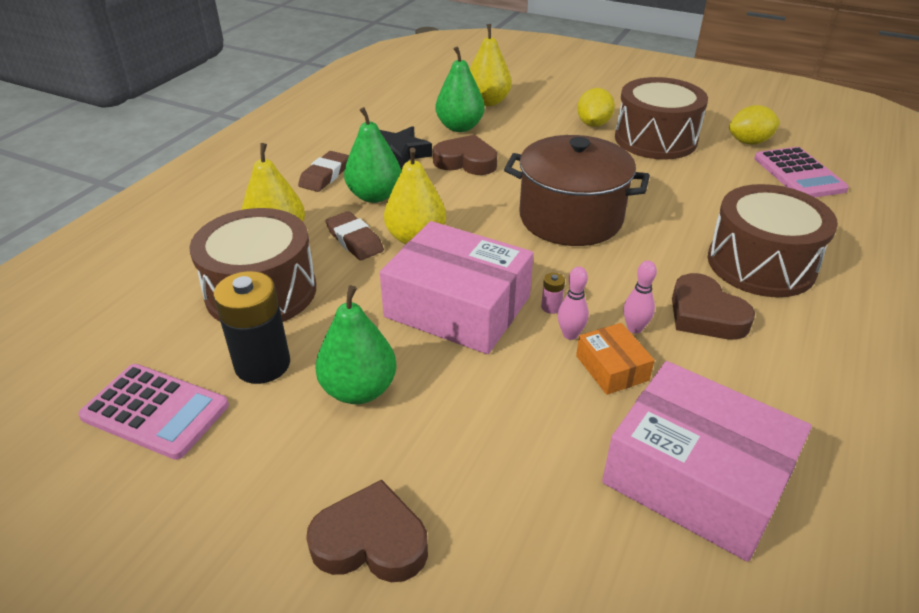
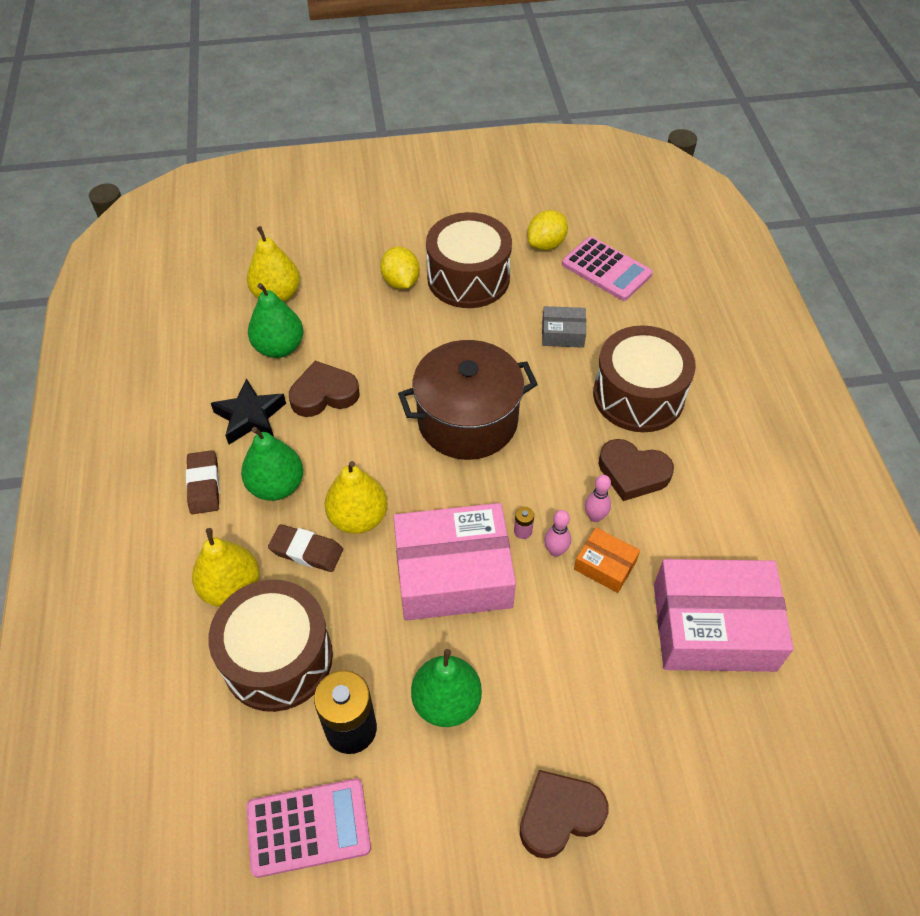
camera: 35 degrees left, 15 degrees up
(715, 198) = (562, 333): none -> grey box

